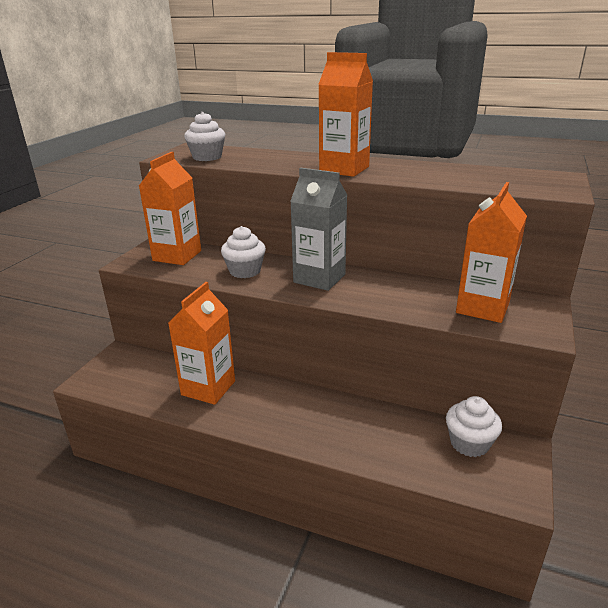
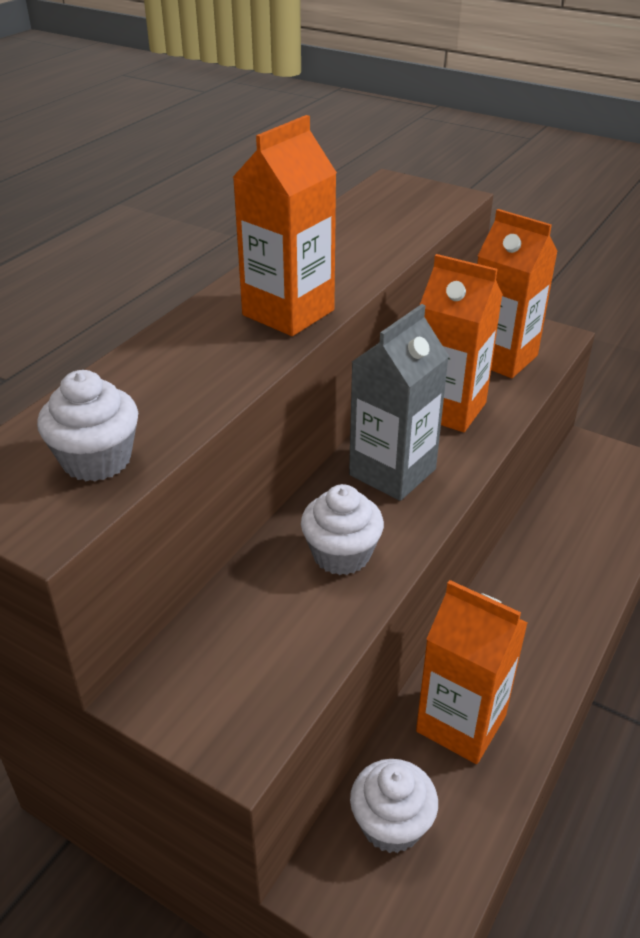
camera: 80 degrees left, 10 degrees up
(177, 256) = (234, 655): orange carton -> orange carton (448, 409)
(469, 443) = (584, 480): white cupcake -> white cupcake (391, 824)

